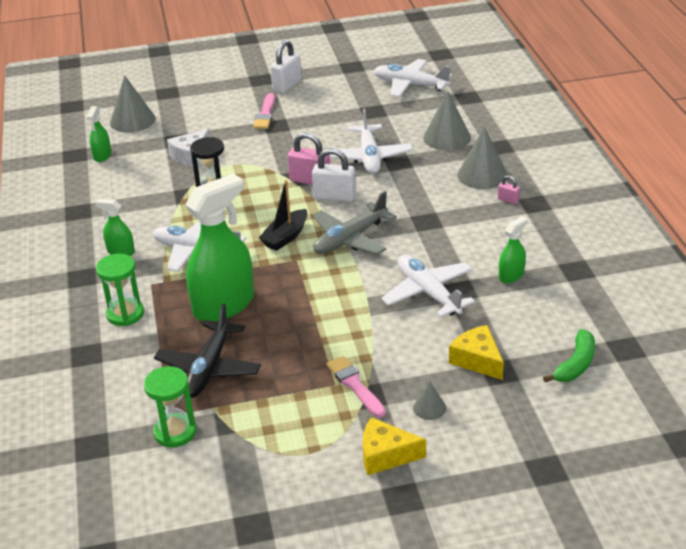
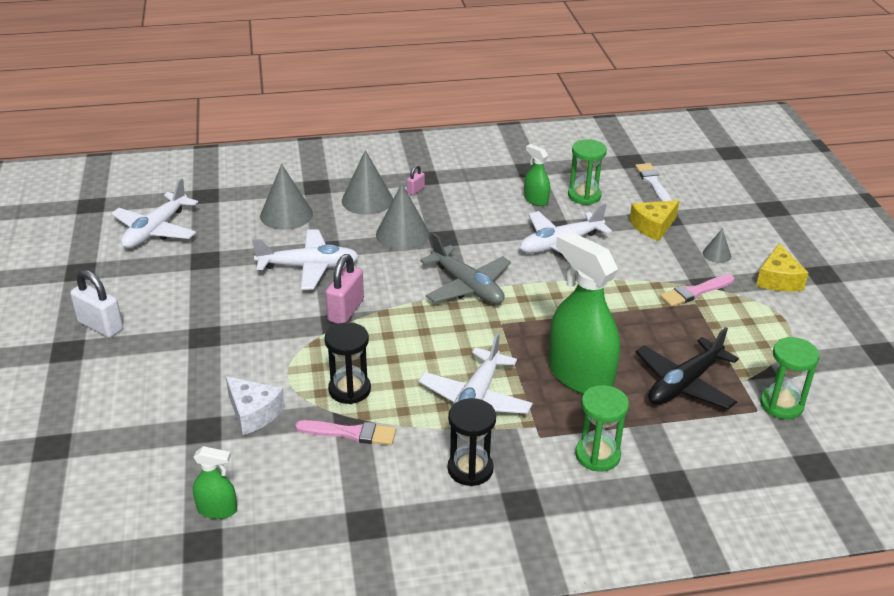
camera: 90 degrees left, 0 degrees up
(120, 251) = (470, 469): green spray bottle -> black hourglass
(132, 120) = (123, 481): grey cone -> grey cone (402, 234)
(209, 368) = (684, 384): black plane -> black plane turned 120 degrees clockwise
(265, 114) = (169, 345): pink brush -> pink brush (351, 433)
(285, 237) = (457, 330): black boat -> none
(334, 197) = (384, 294): white padlock -> none
(530, 309) = (584, 196): none -> green hourglass
(575, 364) = (653, 183): green banana -> white brush

